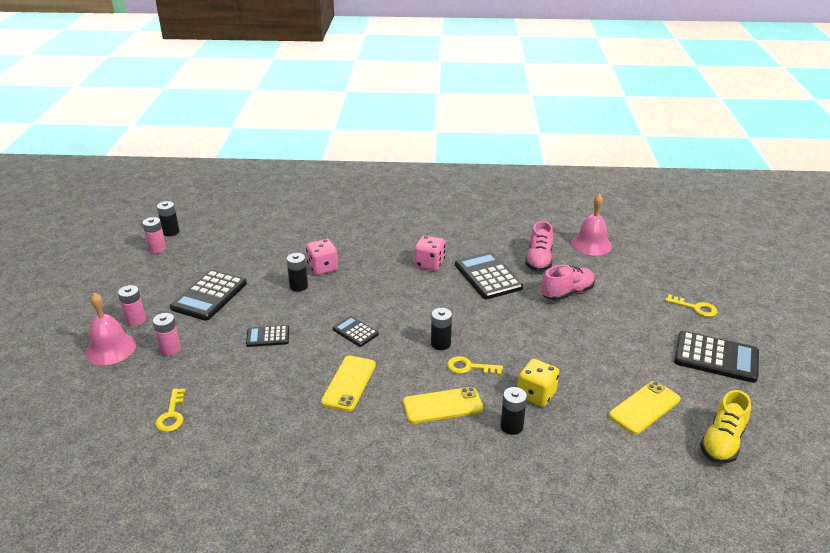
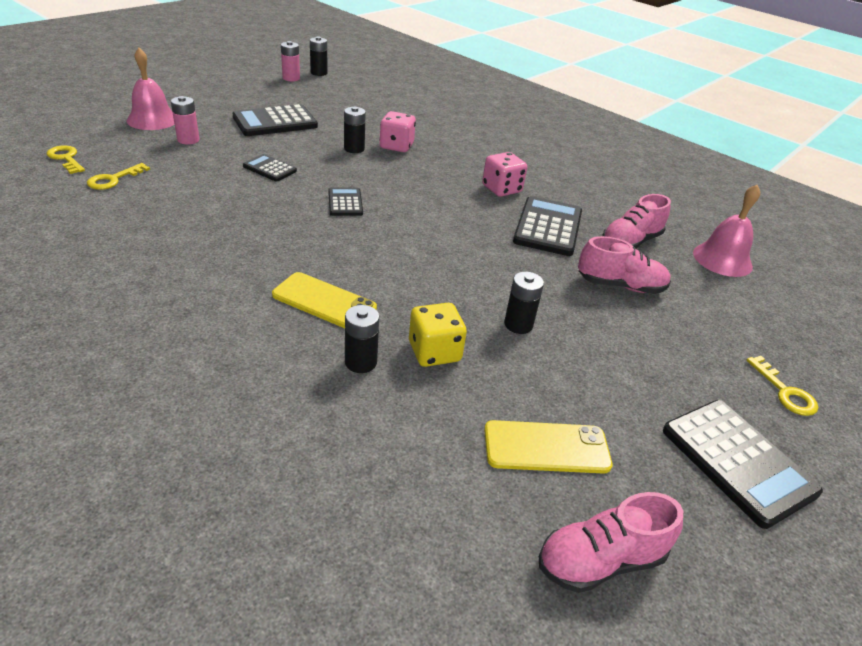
camera: 35 degrees right, 5 degrees up
(136, 320) = (199, 112): pink battery -> none
(349, 383) = (274, 235): yellow phone -> none
(440, 344) = (407, 253): black battery -> black battery (518, 324)
(469, 367) = (403, 287): yellow key -> yellow key (66, 158)
(722, 442) = (600, 560): yellow shoe -> pink shoe

